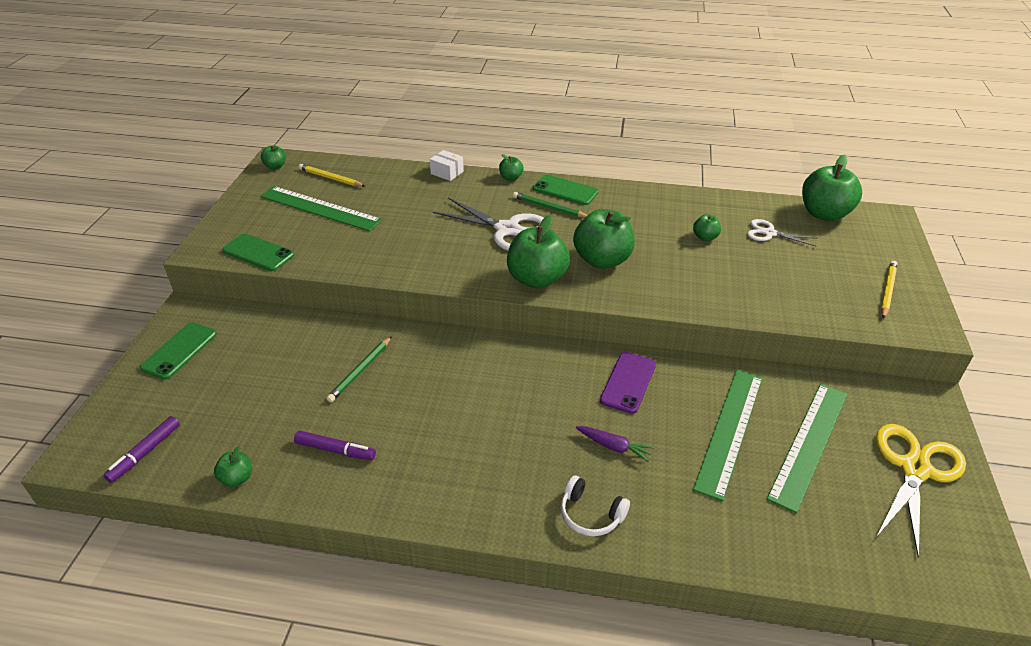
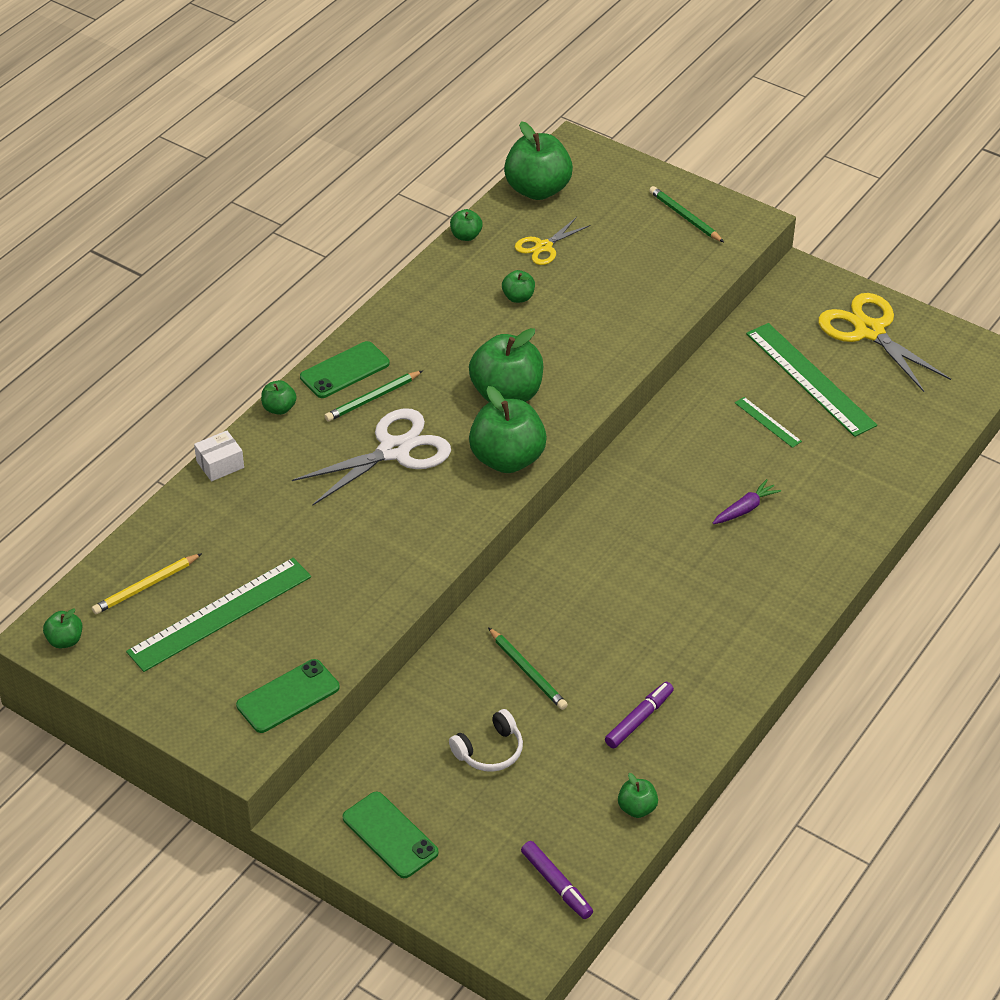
camera: 65 degrees left, 5 degrees up
(590, 514) = (814, 556): white headphones -> white headphones (490, 751)
(628, 382) = (668, 464): purple phone -> none
(729, 430) = (767, 422): green ruler -> green ruler, size x0.46
(740, 199) = (466, 236): none -> green apple
(769, 233) = (543, 247): white scissors -> yellow scissors
(887, 291) = (685, 217): yellow pencil -> green pencil

